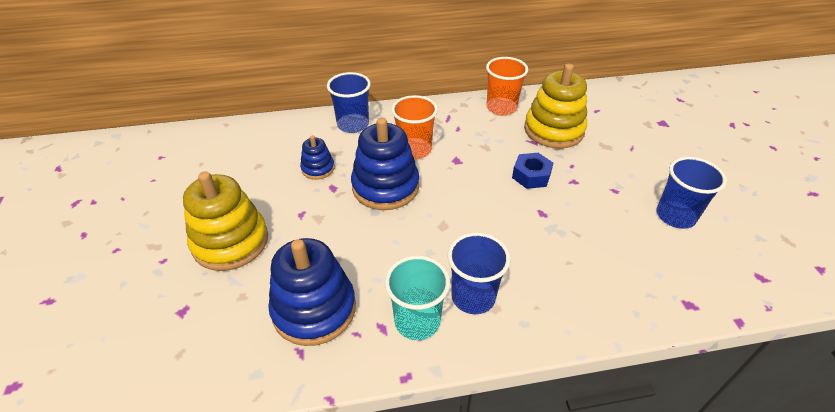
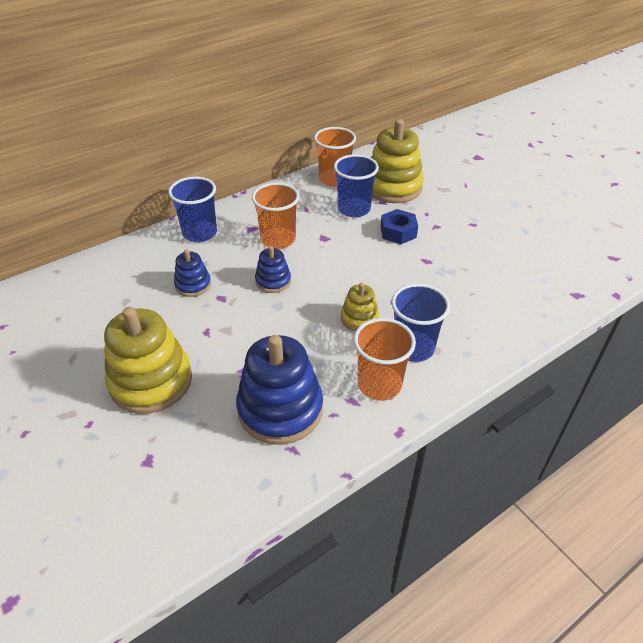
camera: 25 degrees left, 0 degrees up
(385, 187) = (273, 281): blue stacking toy -> blue stacking toy, size x0.51
(417, 321) = (379, 384): turquoise cup -> orange cup
(440, 249) = (359, 318): none -> yellow stacking toy
(675, 216) = (530, 230): blue cup -> blue cup (354, 209)

